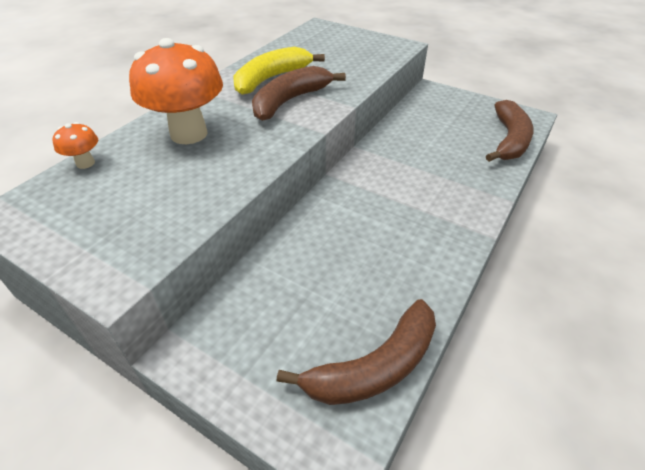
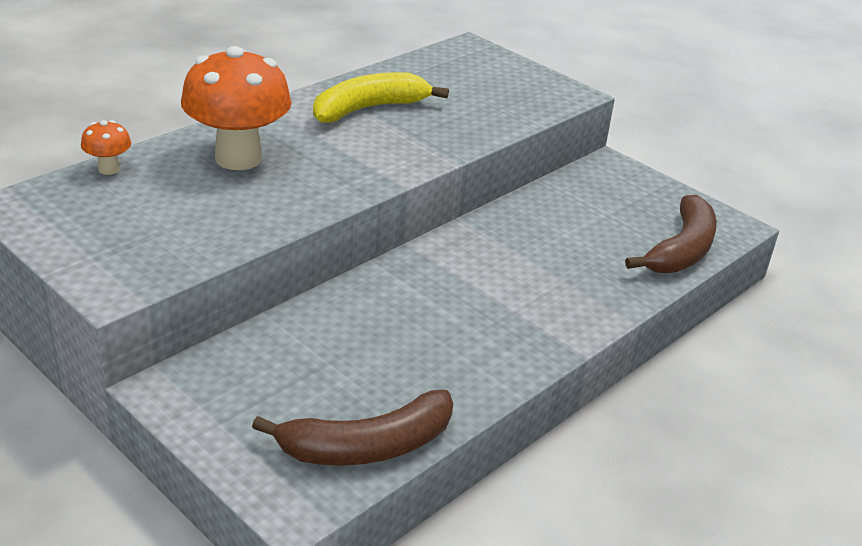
camera: 10 degrees right, 10 degrees down
(290, 101) = (380, 141): brown banana -> none

